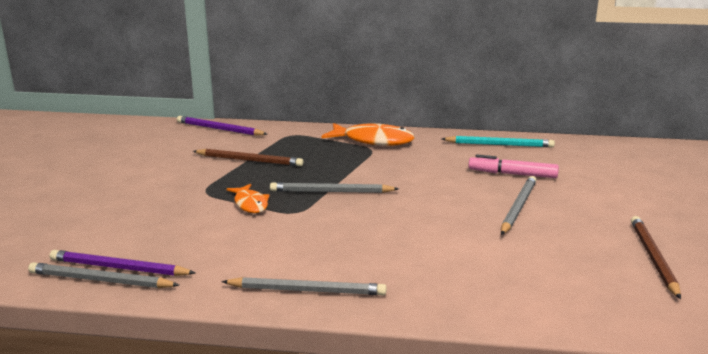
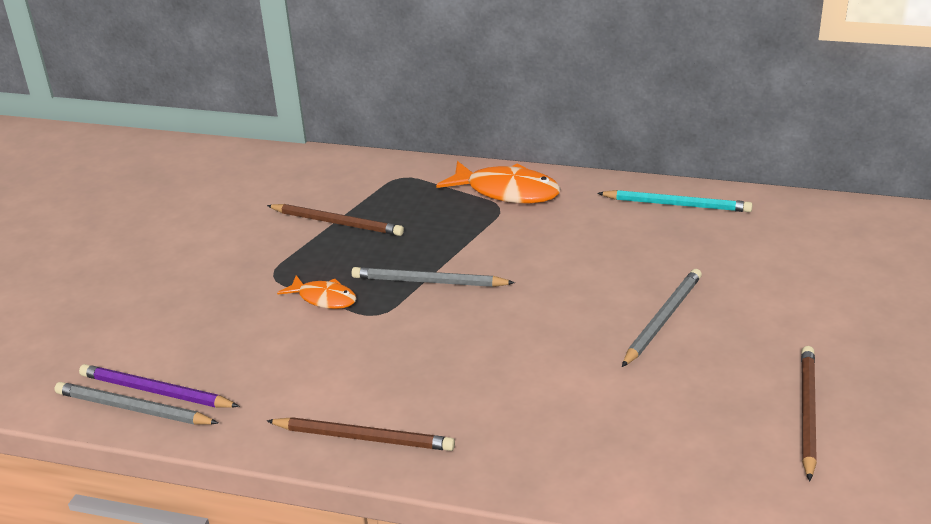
camera: 10 degrees right, 10 degrees up
(219, 129) = (309, 164): purple pencil -> none
(250, 204) = (324, 298): orange fish -> orange fish turned 45 degrees counterclockwise
(307, 290) = (364, 437): grey pencil -> brown pencil
(512, 174) = (676, 260): pink marker -> none

